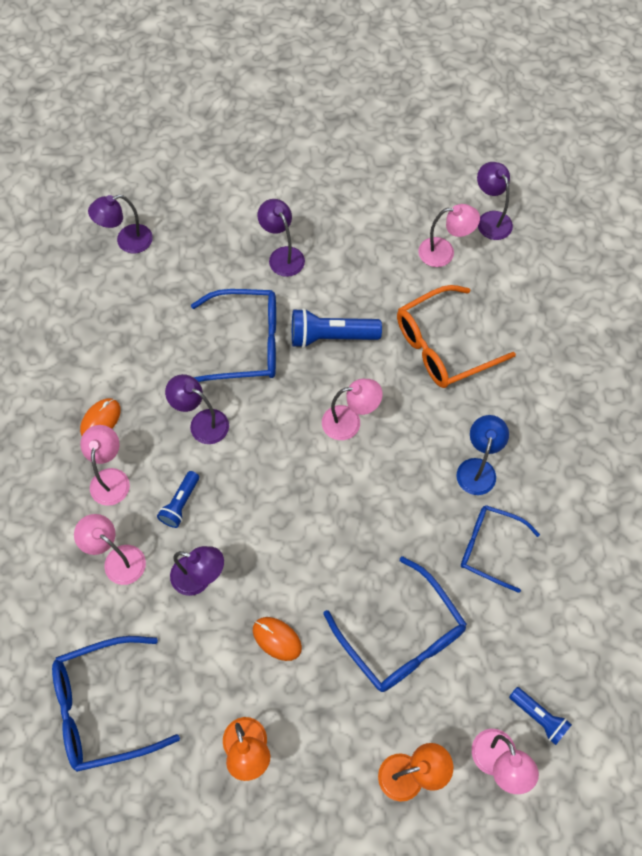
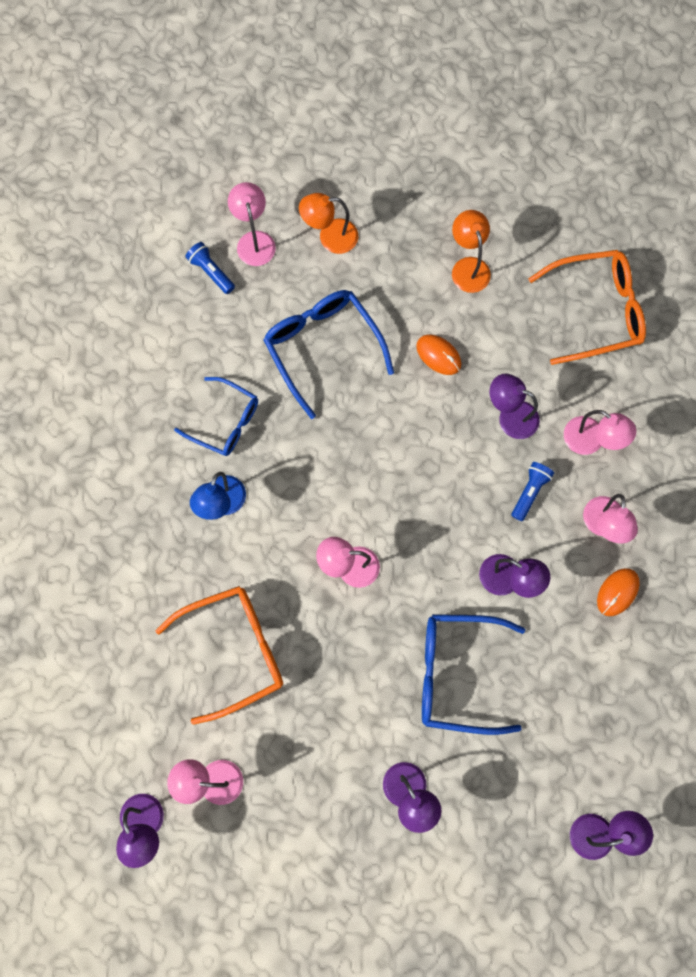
camera: 175 degrees left, 10 degrees up
(104, 707) = (596, 311): blue glasses -> orange glasses
(331, 337) = (360, 674): blue flashlight -> none

